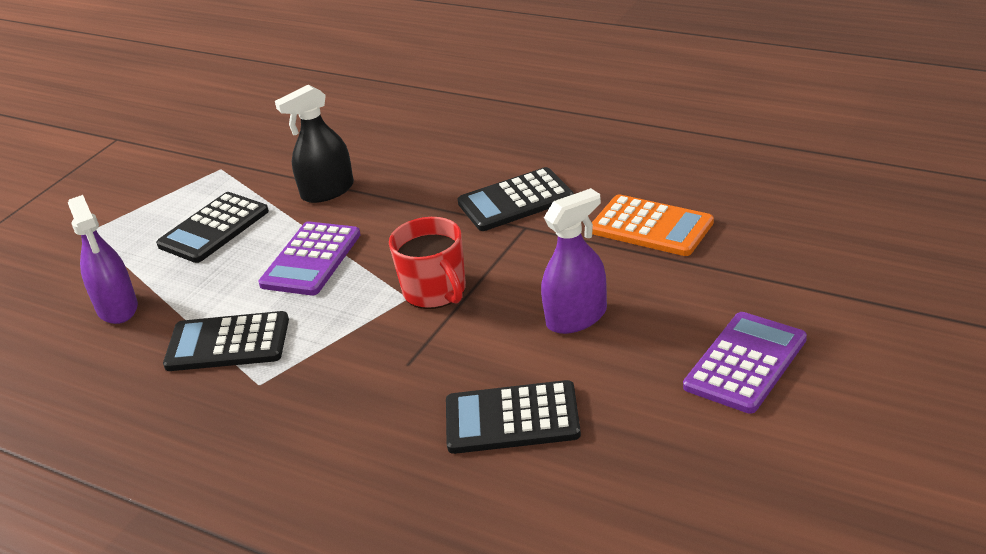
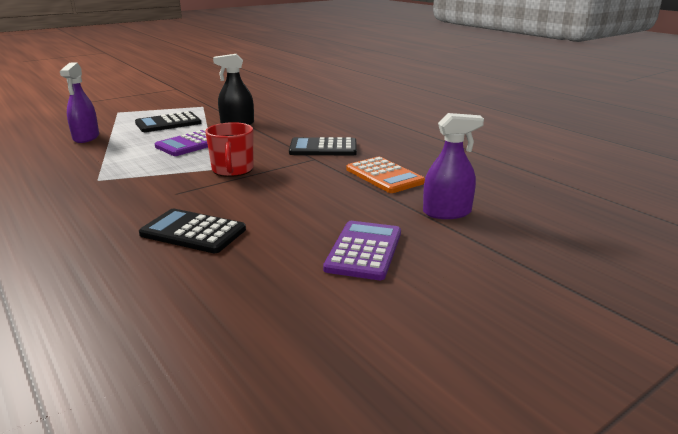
camera: 20 degrees right, 10 degrees down
(227, 343) = (109, 161): black calculator -> none
(576, 317) = (290, 200): purple spray bottle -> purple spray bottle (447, 212)
(745, 363) = (364, 251): purple calculator -> purple calculator turned 45 degrees counterclockwise

